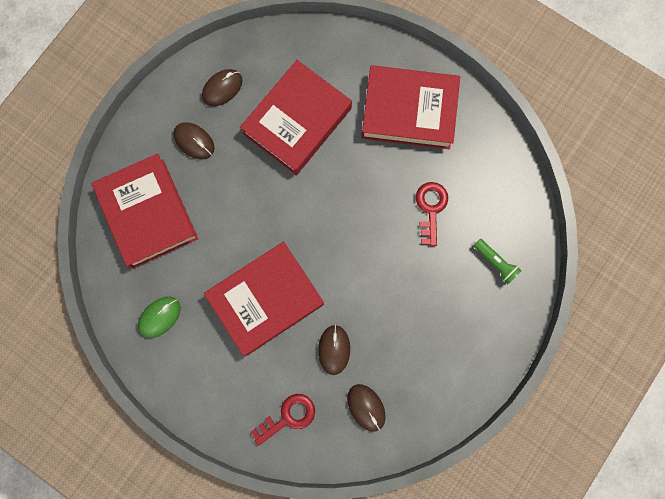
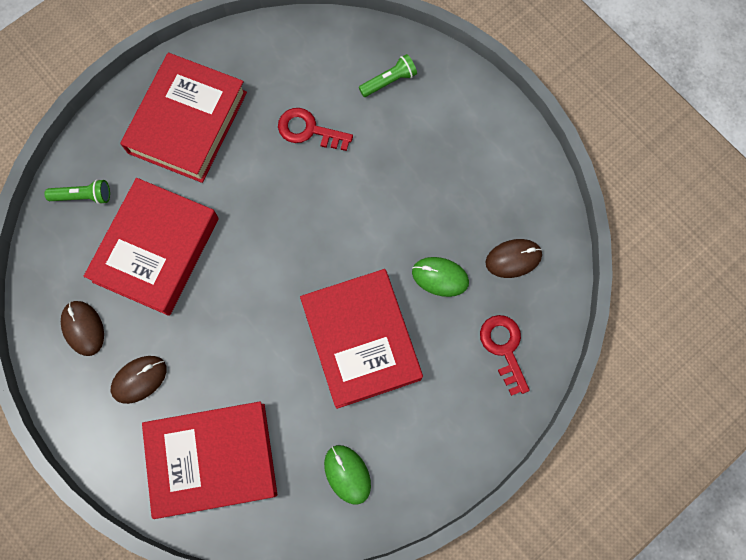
camera: 75 degrees left, 5 degrees down
(297, 121) = (156, 249): red book -> red book turned 60 degrees clockwise
(325, 53) = (83, 196): none -> green flashlight
(334, 349) = (440, 277): brown mouse -> green mouse

